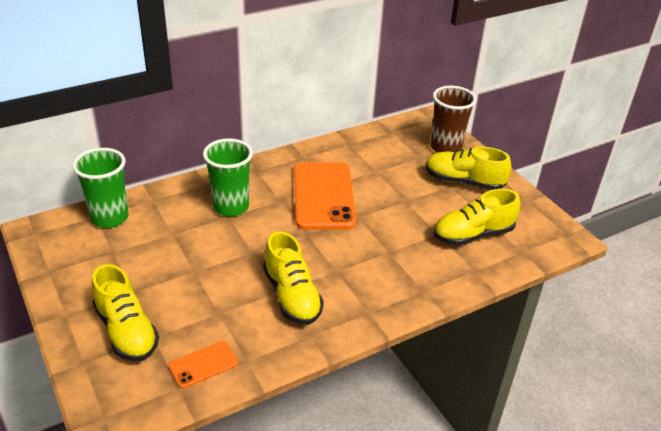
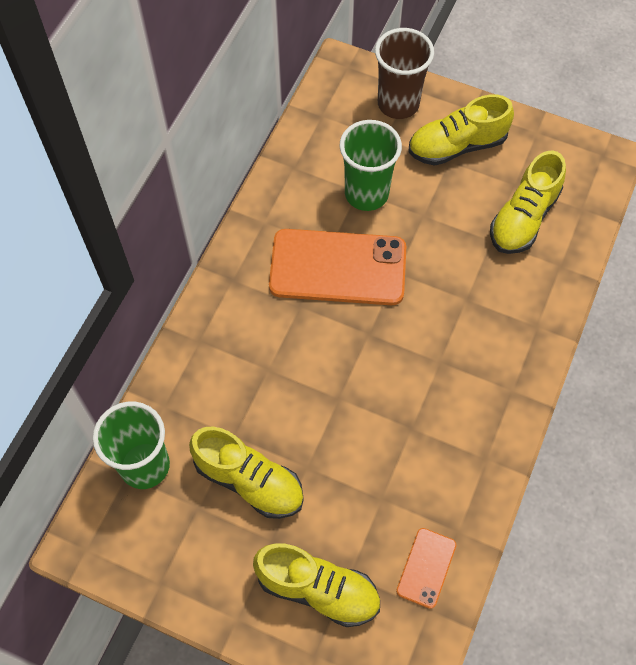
camera: 35 degrees left, 25 degrees up
(231, 207) = (258, 353): green cup -> green cup (366, 194)
(292, 296) = (428, 425): yellow shoe -> yellow shoe (249, 480)
(323, 196) = (338, 268): orange phone -> orange phone turned 45 degrees counterclockwise

